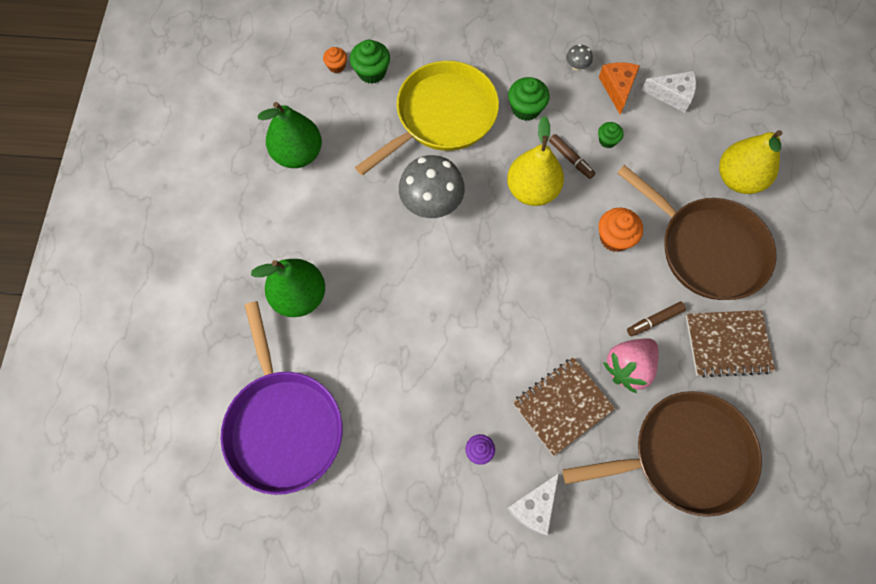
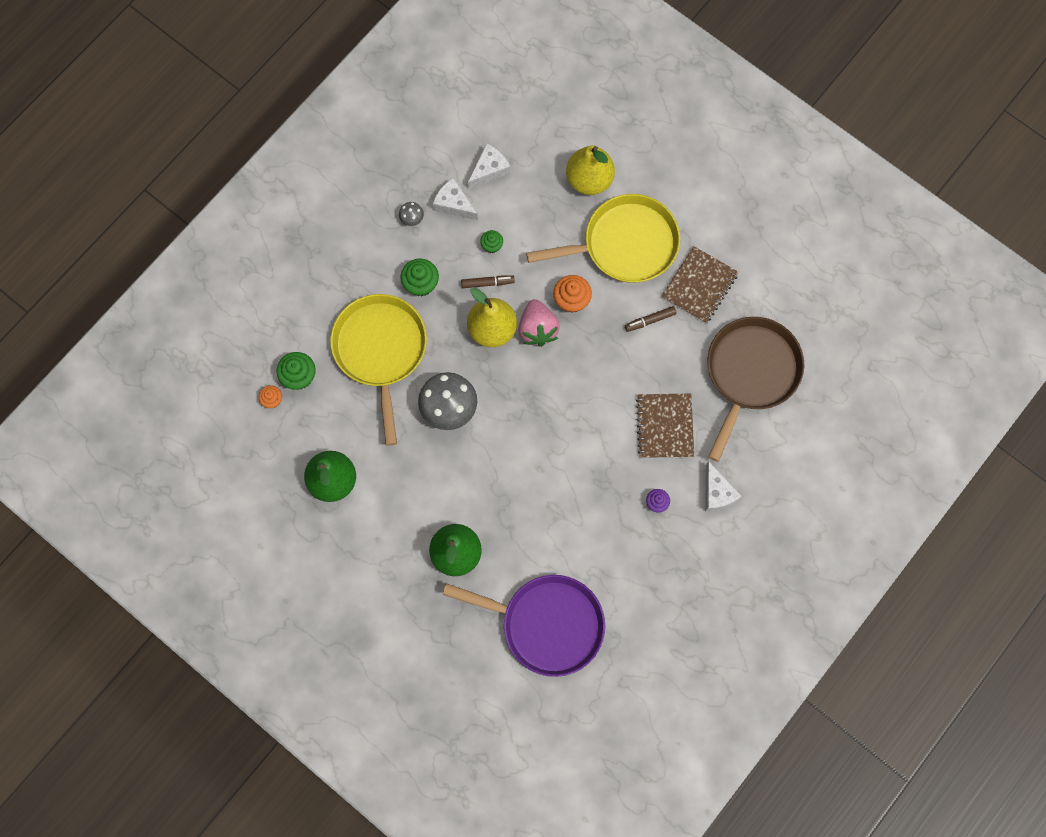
camera: 55 degrees left, 5 degrees up
(617, 88) = (454, 204): orange cheese -> white cheese
(628, 367) = (669, 363): pink strawberry -> pink strawberry (537, 329)
(654, 320) = (650, 320): brown marker -> brown marker turned 60 degrees clockwise
(707, 249) = (625, 244): brown pan -> yellow pan

